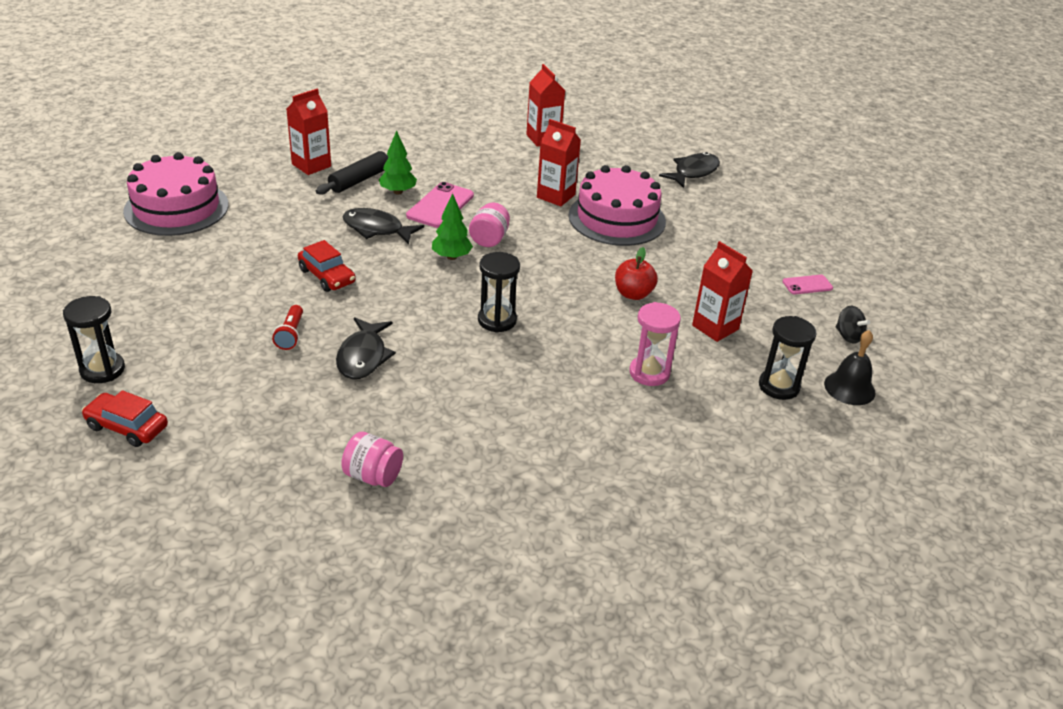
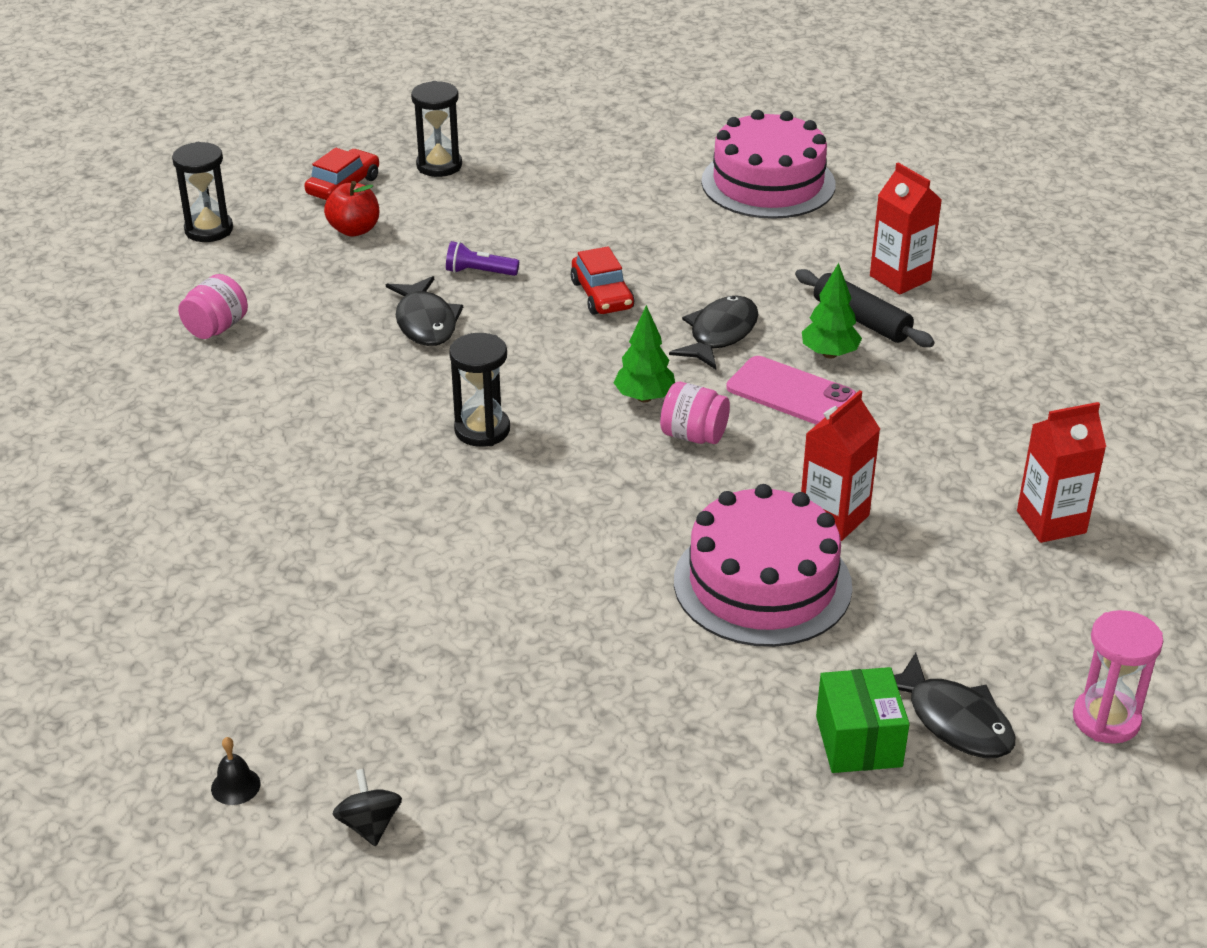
camera: 100 degrees right, 0 degrees up
(290, 334) = (479, 272): red flashlight -> purple flashlight
(327, 276) = (602, 295): red car -> red car turned 75 degrees counterclockwise
(363, 356) = (425, 322): black fish -> black fish turned 120 degrees counterclockwise
(633, 294) = (530, 572): red apple -> red apple (354, 230)
(649, 373) = (332, 561): pink hourglass -> pink hourglass (1106, 719)
(715, 327) = (426, 652): red carton -> none
(718, 196) = (858, 741): none -> green box
(779, 386) = (264, 697): black hourglass -> black hourglass (209, 230)
(807, 285) = (532, 807): pink phone -> none
(848, 336) = (369, 825): black spinning top -> black spinning top turned 105 degrees clockwise
(849, 388) = (235, 786): black bell -> black bell, size x0.57

